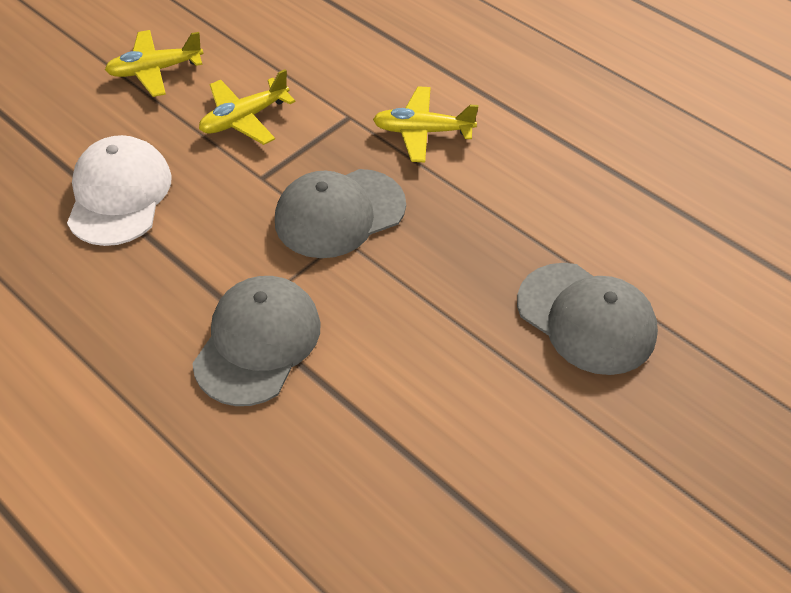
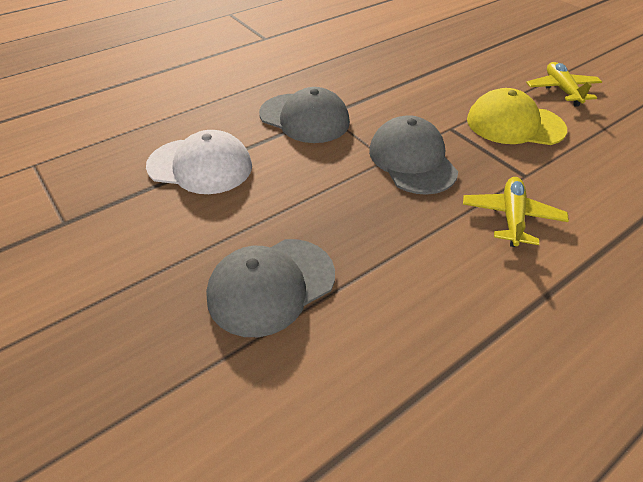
camera: 100 degrees right, 5 degrees down
(119, 195) = (435, 76): white cap -> white cap (200, 166)
(244, 119) = (514, 124): yellow plane -> yellow cap

